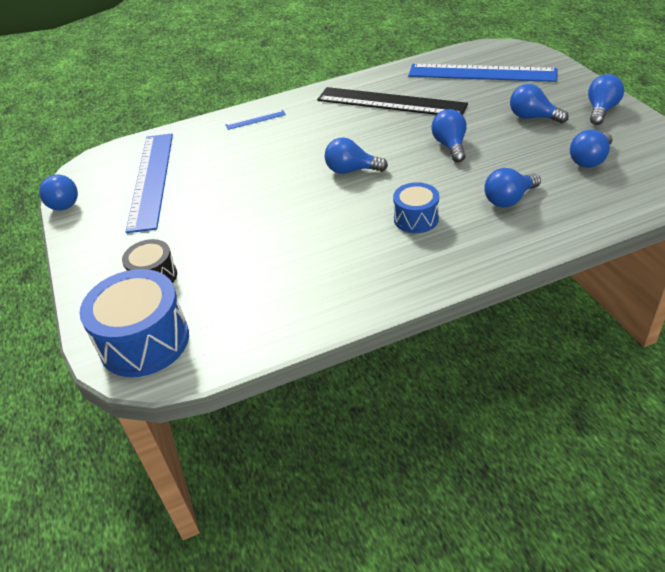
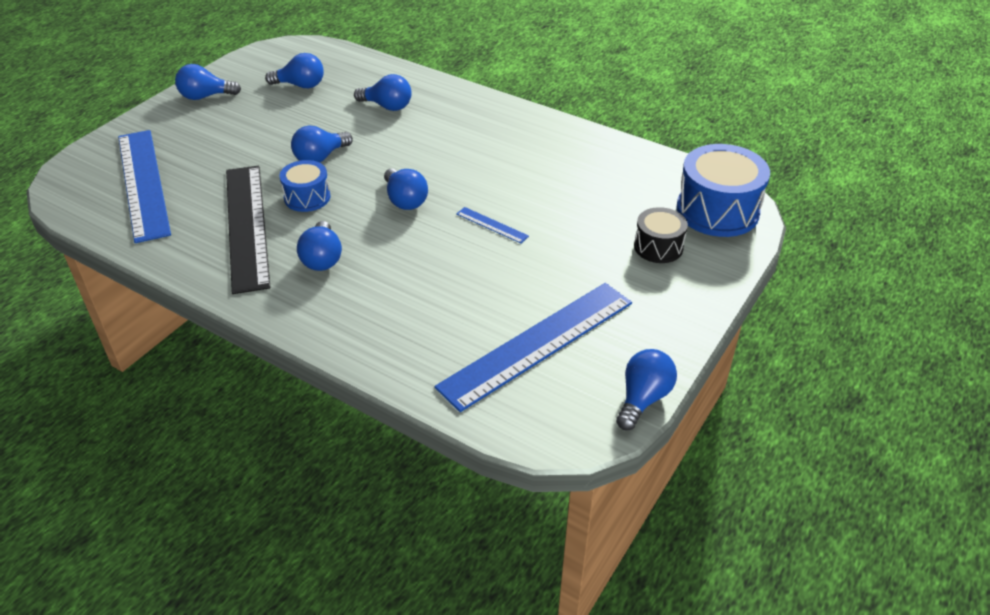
camera: 130 degrees left, 0 degrees up
(255, 120) = (348, 323): blue ruler -> blue ruler (492, 225)
(416, 219) = (450, 140): blue drum -> blue drum (307, 197)
(532, 117) = (237, 127): blue light bulb -> blue light bulb (322, 258)

